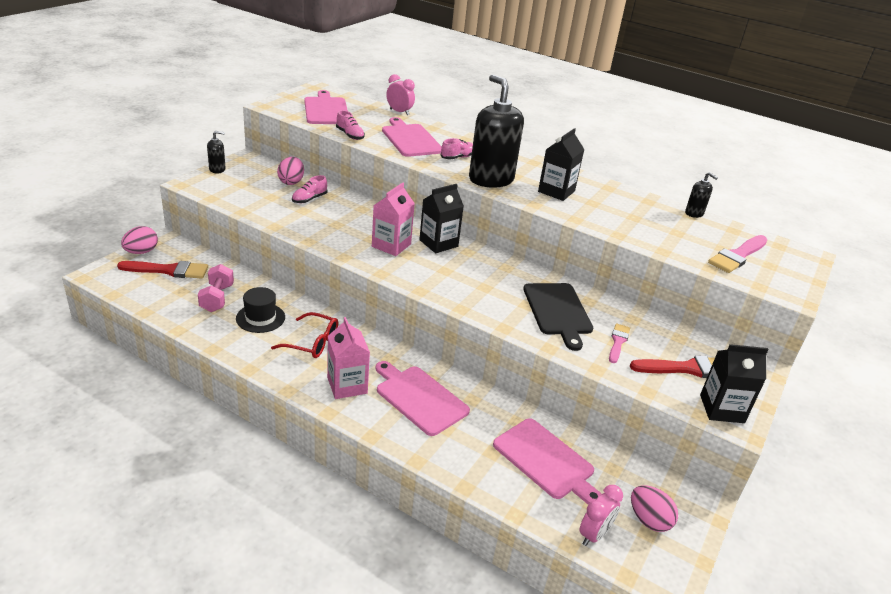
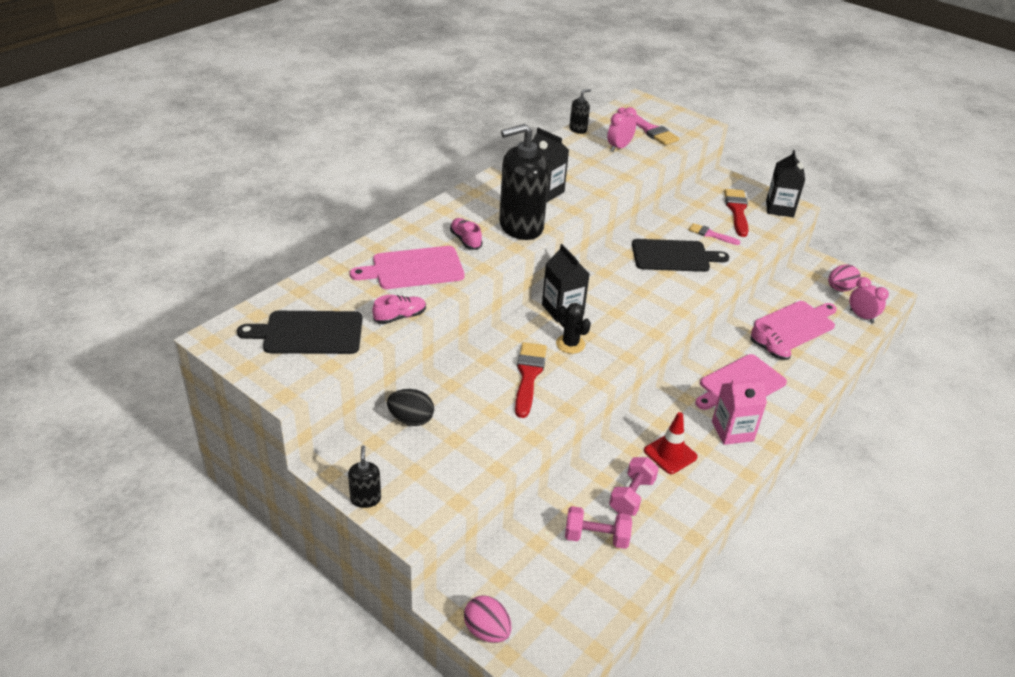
camera: 80 degrees left, 5 degrees up
(168, 270) = (535, 593): red brush -> red brush (528, 375)
(260, 318) = (631, 496): black hat -> pink dumbbell
(291, 182) = (411, 419): pink egg -> black egg
(309, 199) = (461, 404): pink shoe -> pink shoe (769, 350)
(312, 342) = (670, 454): red glasses -> red traffic cone
(326, 110) = (309, 333): pink cutting board -> black cutting board
(391, 245) = (570, 344): pink carton -> black cactus
(399, 112) = (323, 268): pink clock -> pink clock (619, 148)

